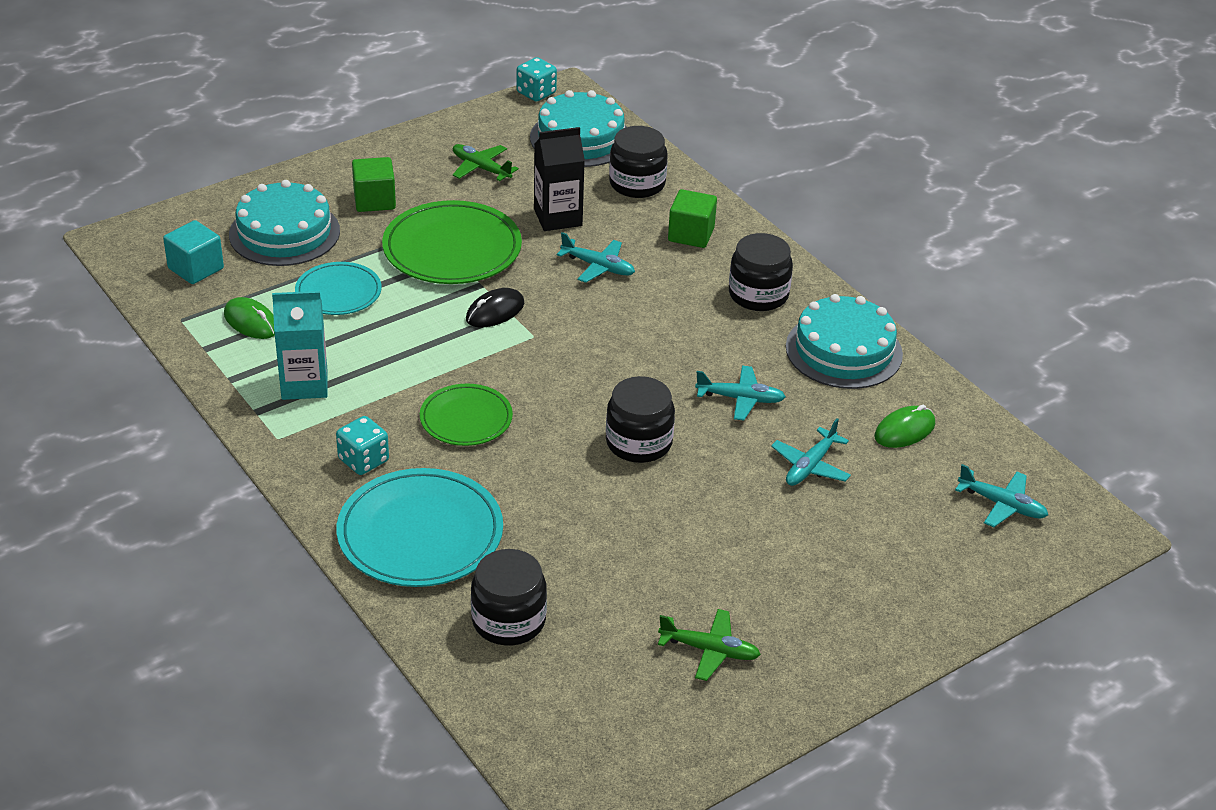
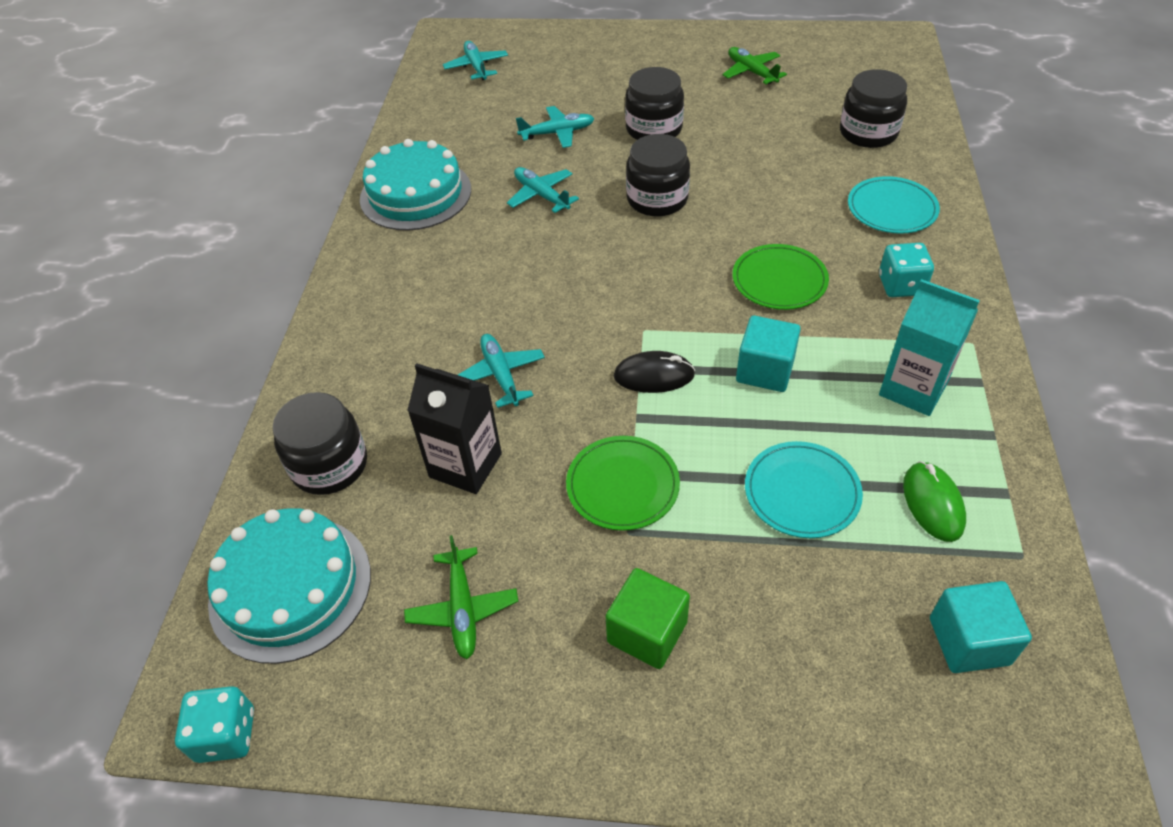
camera: 135 degrees left, 10 degrees up
(284, 233) = (809, 641): turquoise cake -> none
(420, 349) = (765, 370): none -> turquoise cube
(420, 533) = (891, 209): turquoise plate -> turquoise plate, size x0.60
(452, 249) = (622, 485): green plate -> green plate, size x0.60
(691, 234) = (370, 364): green cube -> none
(758, 294) = (405, 271): black jar -> black jar (654, 129)
(904, 430) = (464, 126): green mouse -> none

